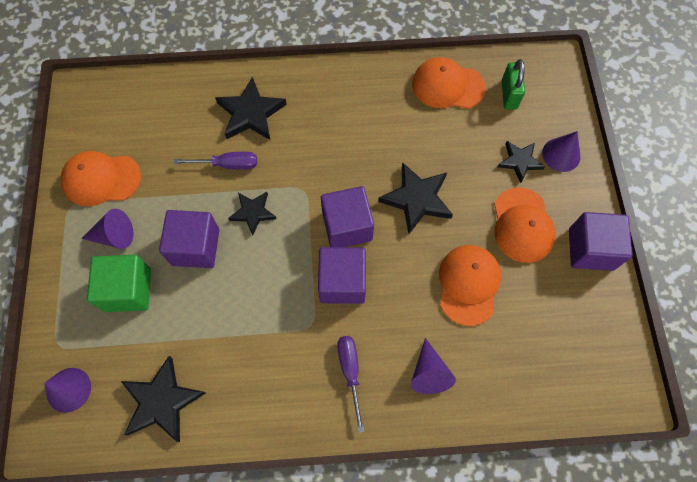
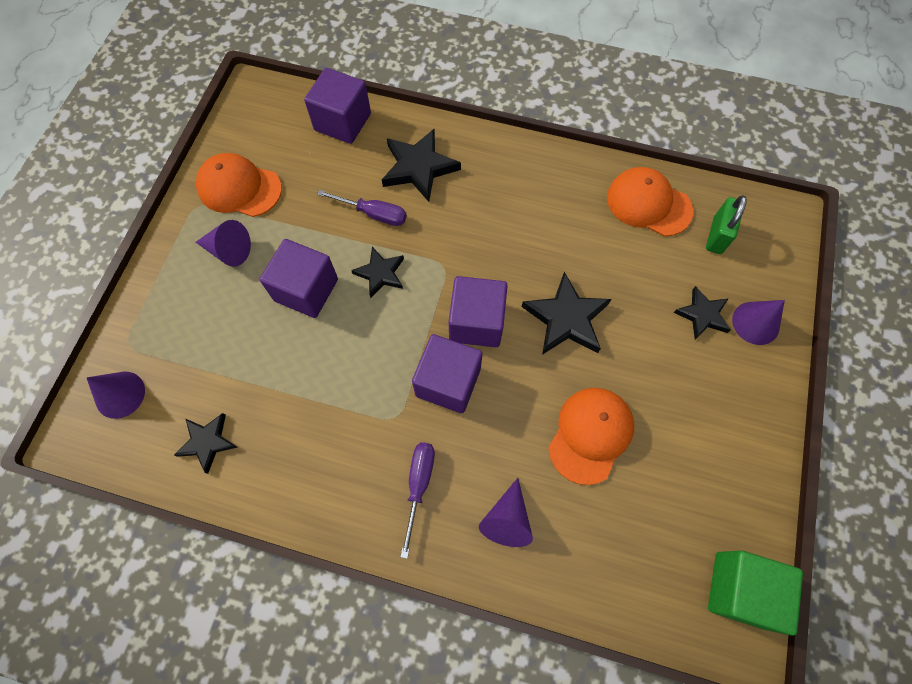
camera: 20 degrees right, 0 degrees up
(128, 290) = (220, 311): green cube -> green cube (739, 589)
(162, 401) = (207, 442): black star -> black star, size x0.63
(522, 225) = (679, 389): orange cap -> none
(590, 249) = (752, 445): purple cube -> purple cube (342, 122)

